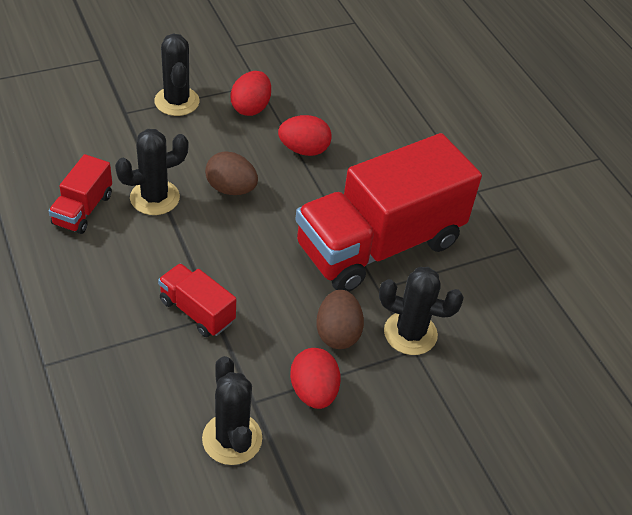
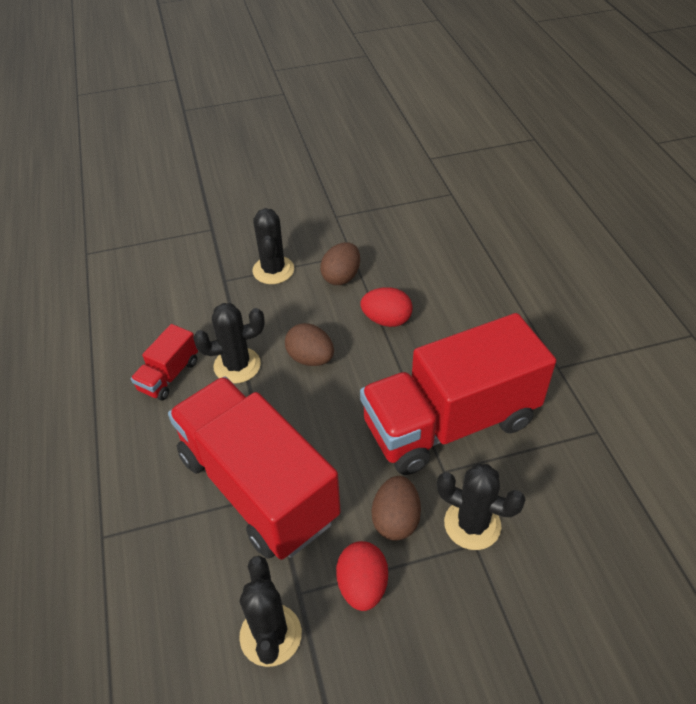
camera: 15 degrees right, 0 degrees up
(197, 311) = (258, 487): red truck -> red truck, size x2.29
(251, 107) = (341, 277): red egg -> brown egg

